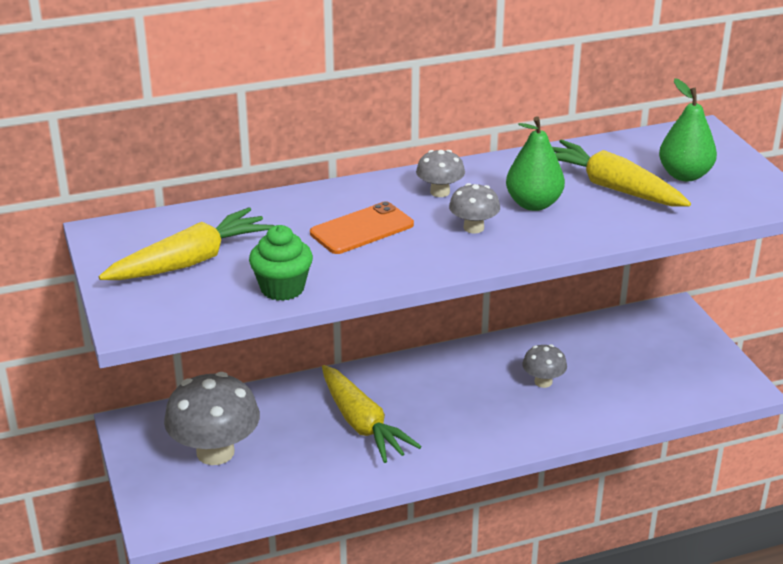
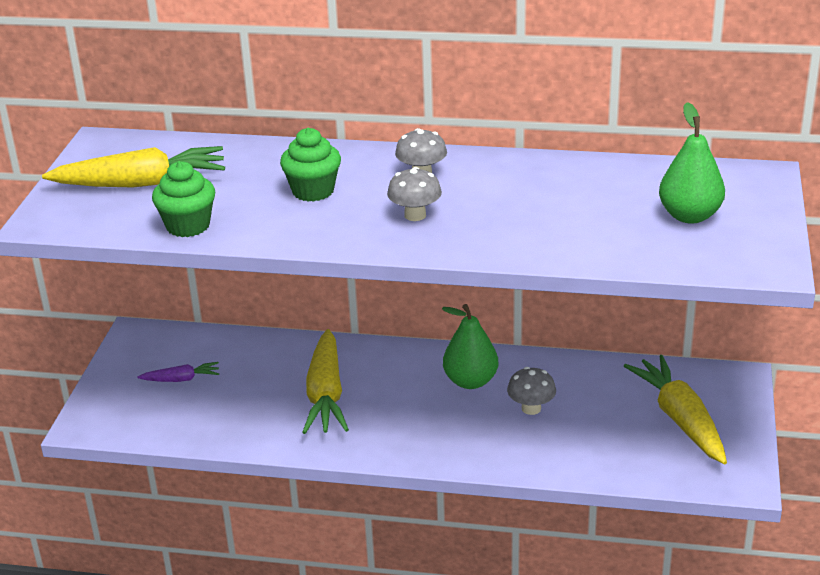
camera: 30 degrees right, 0 degrees up
(215, 452) = (181, 379): grey mushroom -> purple carrot
(362, 229) = (313, 191): orange phone -> green cupcake
(533, 204) = (498, 207): green pear -> green pear (470, 381)
(612, 187) = (597, 210): yellow carrot -> yellow carrot (680, 419)

